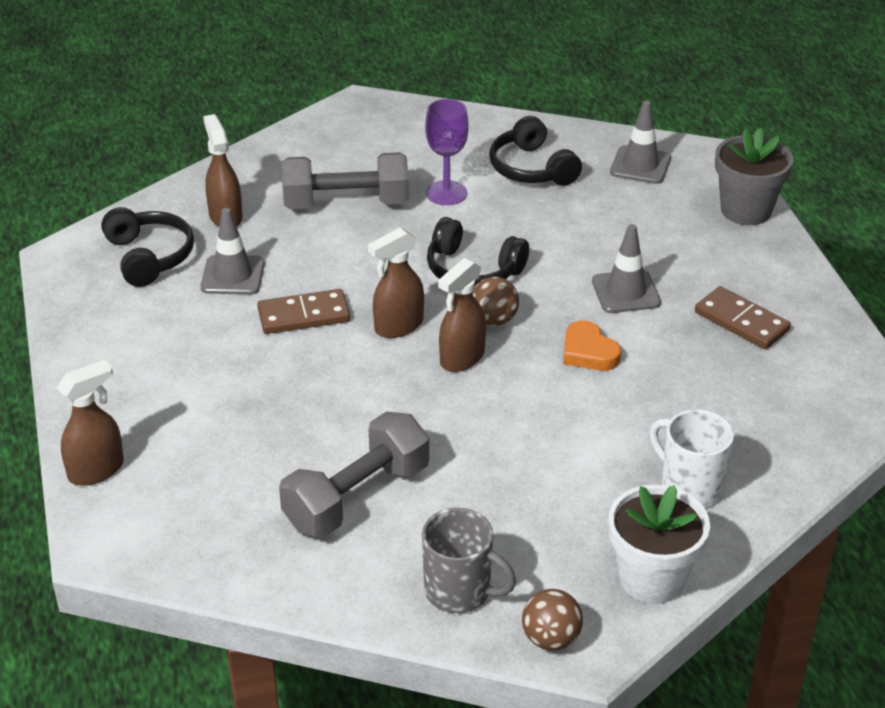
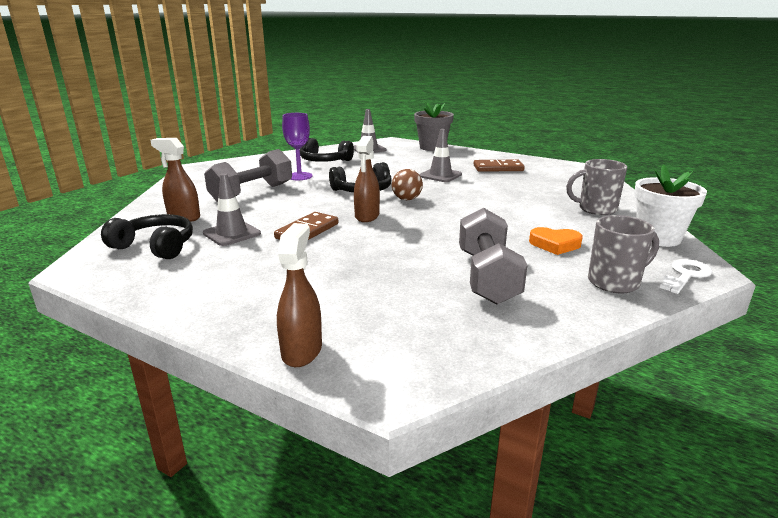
camera: 45 degrees left, 15 degrees down
(462, 358) = (420, 214): brown spray bottle -> none
(551, 639) = (685, 275): brown ball -> white key
(588, 352) = (467, 193): orange heart -> orange heart (555, 244)
(689, 487) = (596, 209): white mug -> grey mug

